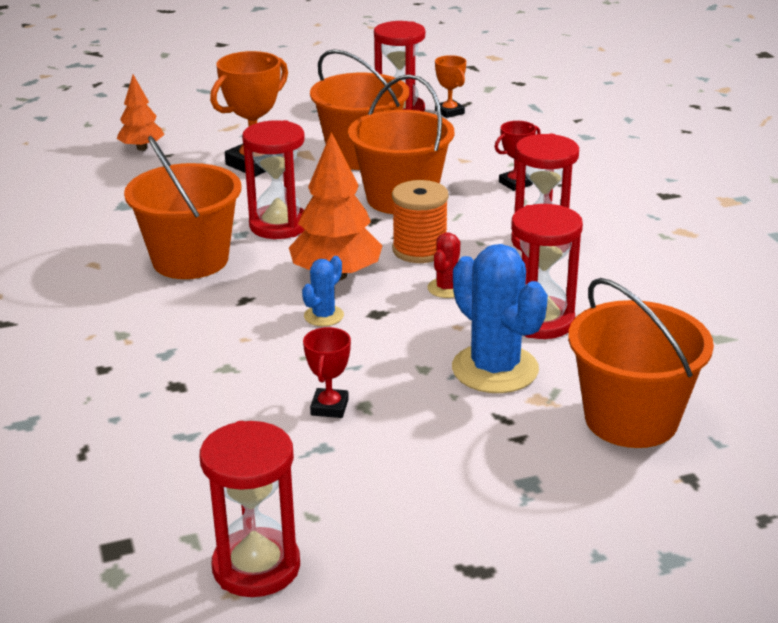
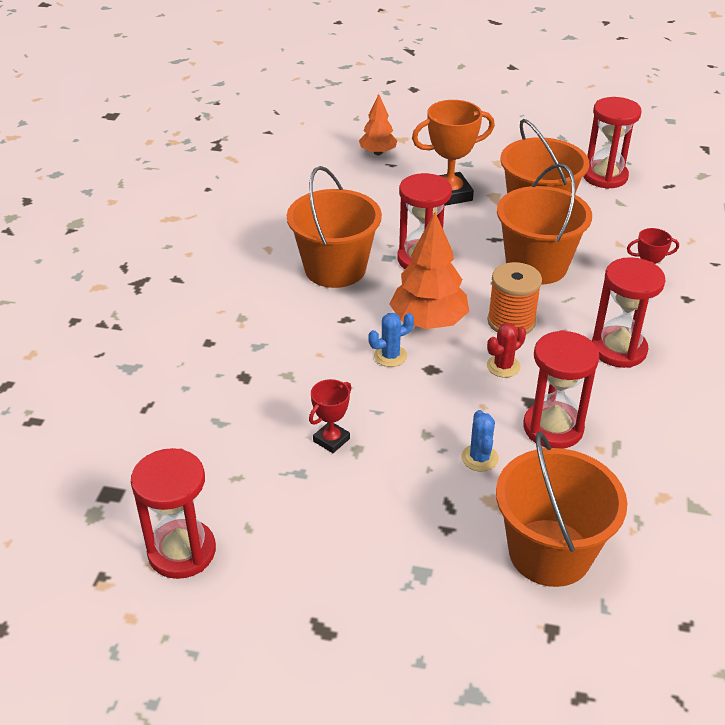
camera: 30 degrees right, 10 degrees up
(449, 112) = (646, 190): orange trophy -> none
(495, 369) = (479, 458): blue cactus -> blue cactus, size x0.49

